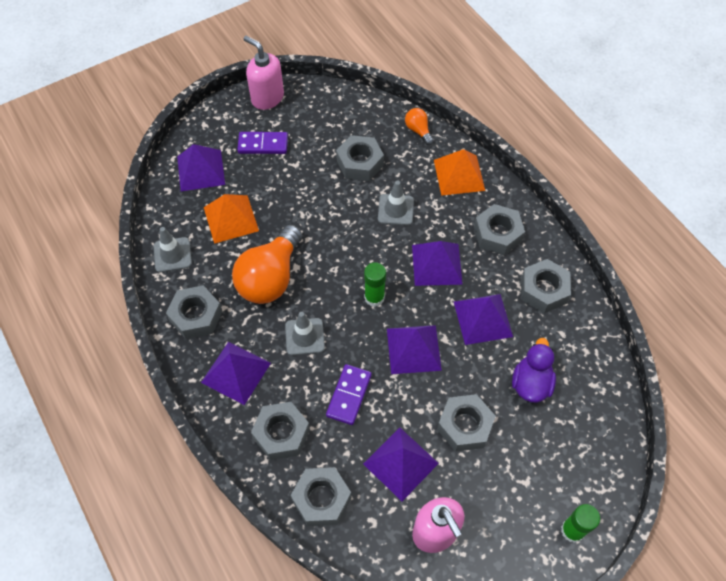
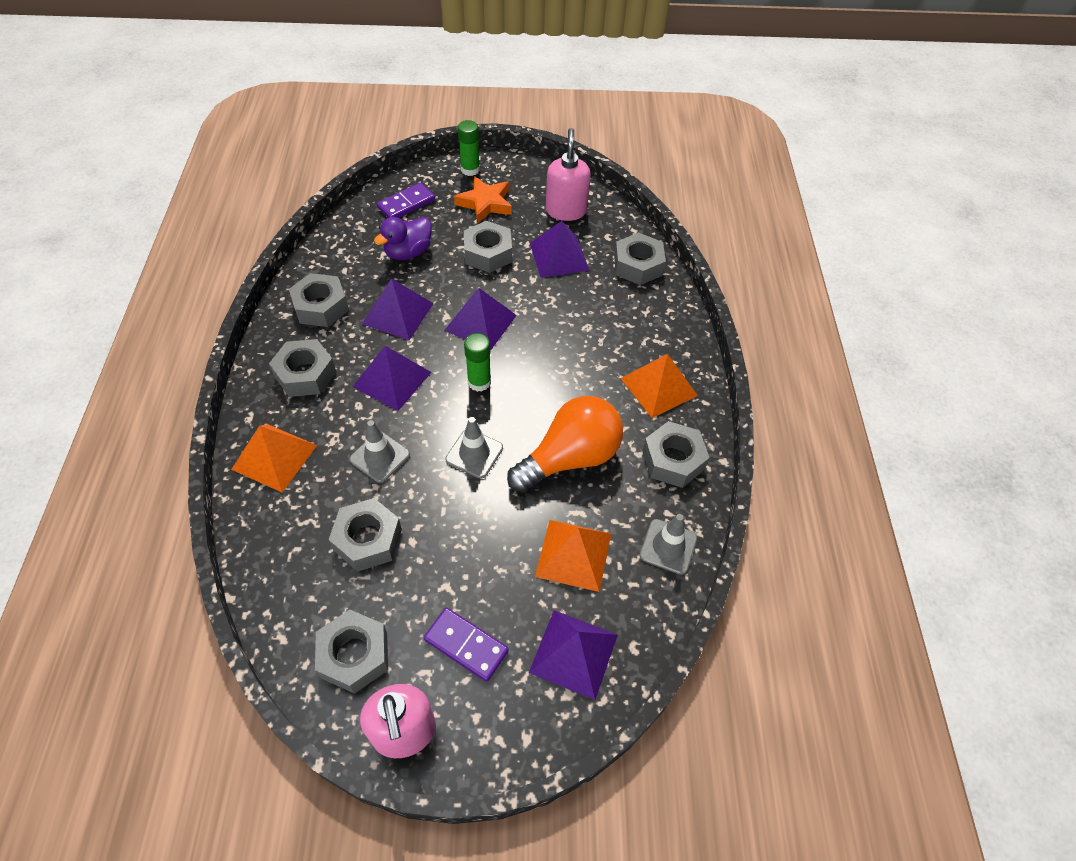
camera: 150 degrees left, 5 degrees down
(236, 372) = (658, 387): purple pyramid -> orange pyramid
(281, 434) = (644, 320): grey nut -> grey nut (354, 655)
(304, 336) = (573, 383): grey traffic cone -> grey traffic cone (474, 453)
(349, 395) = (566, 318): purple domino -> purple domino (406, 204)
(418, 130) = (259, 543): orange light bulb -> none
(518, 489) = (485, 203): none -> orange star

